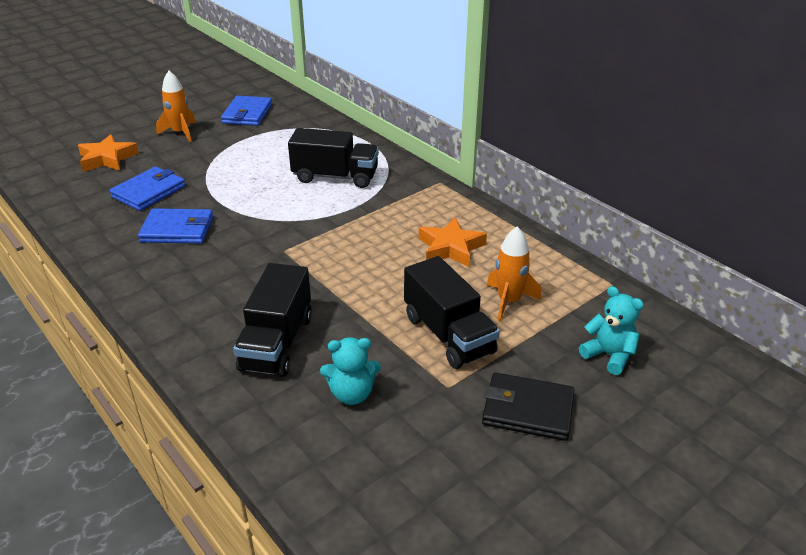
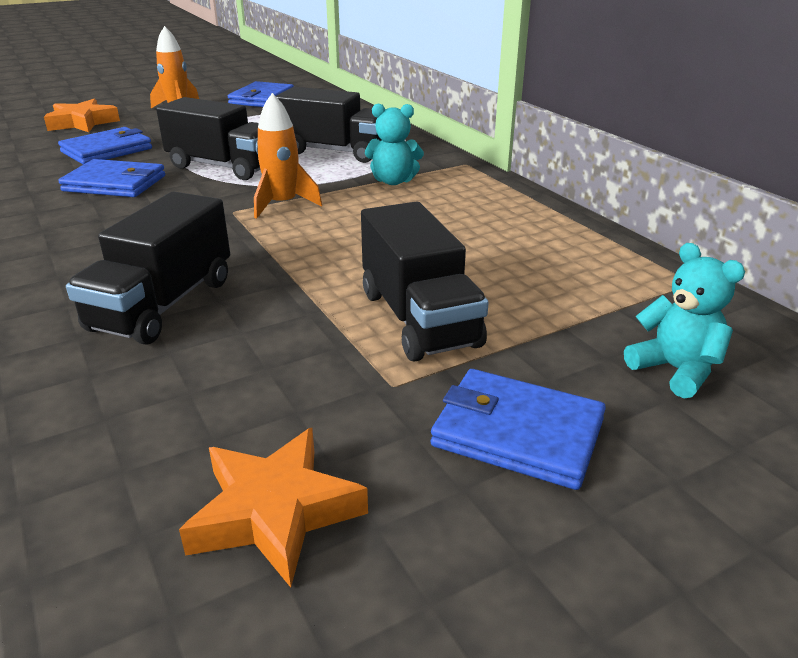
camera: 10 degrees right, 5 degrees down
(254, 202) = (223, 167): none -> black truck
(352, 394) = (236, 378): turquoise teddy bear -> turquoise teddy bear (393, 181)
(450, 248) = (457, 225): orange star -> orange star (274, 512)
(509, 301) = (524, 288): orange rocket -> orange rocket (282, 205)
(527, 410) = (517, 433): black wallet -> blue wallet

